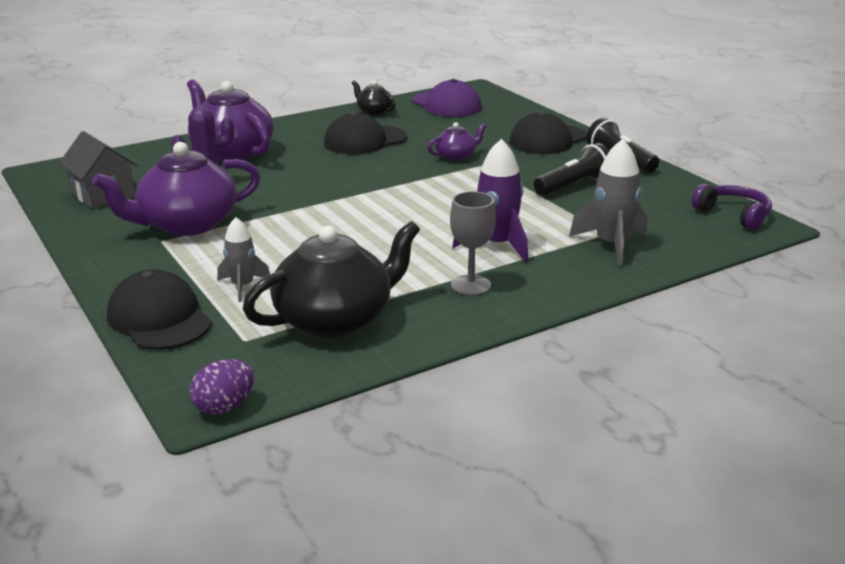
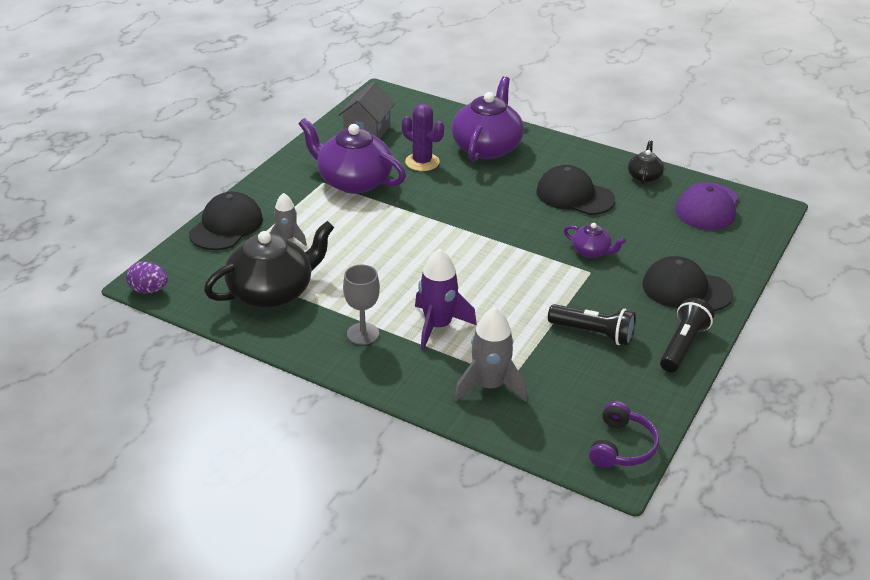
camera: 60 degrees right, 10 degrees up
(336, 319) = (272, 292): black teapot -> black teapot turned 60 degrees counterclockwise

